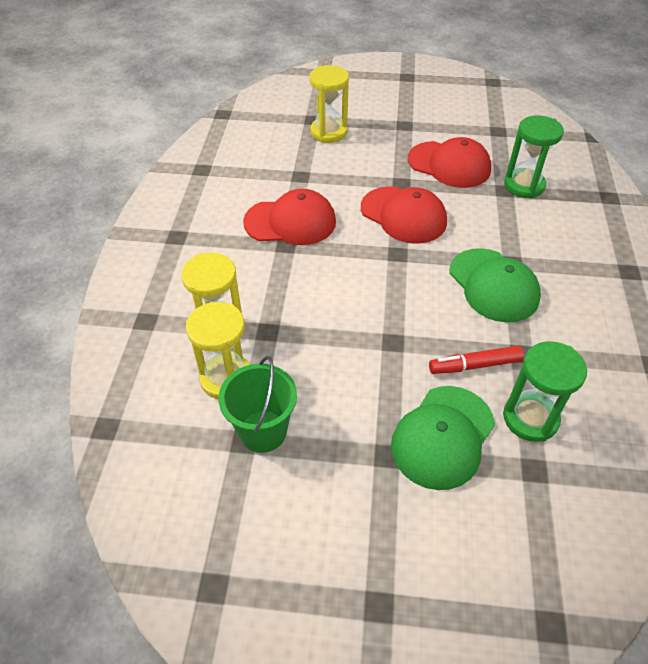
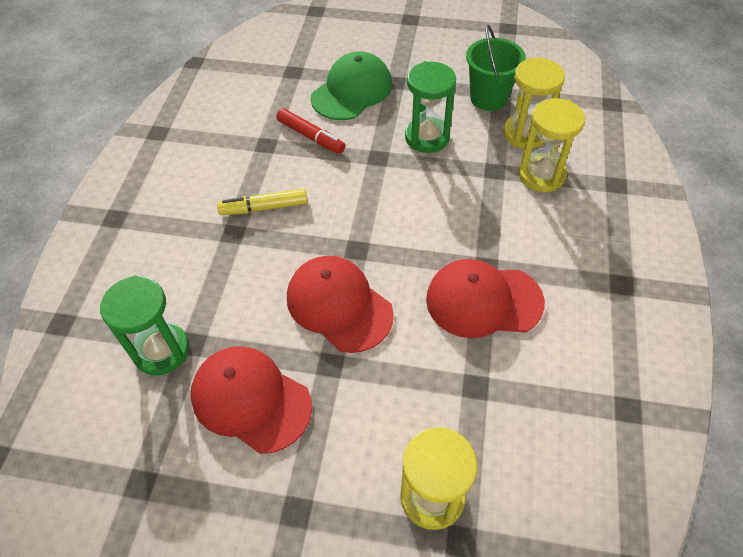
camera: 175 degrees left, 5 degrees up
(475, 365) = (311, 136): red marker -> red marker turned 45 degrees clockwise
(493, 285) = (264, 208): green cap -> yellow marker
(530, 418) = (281, 100): green hourglass -> green hourglass (427, 137)

